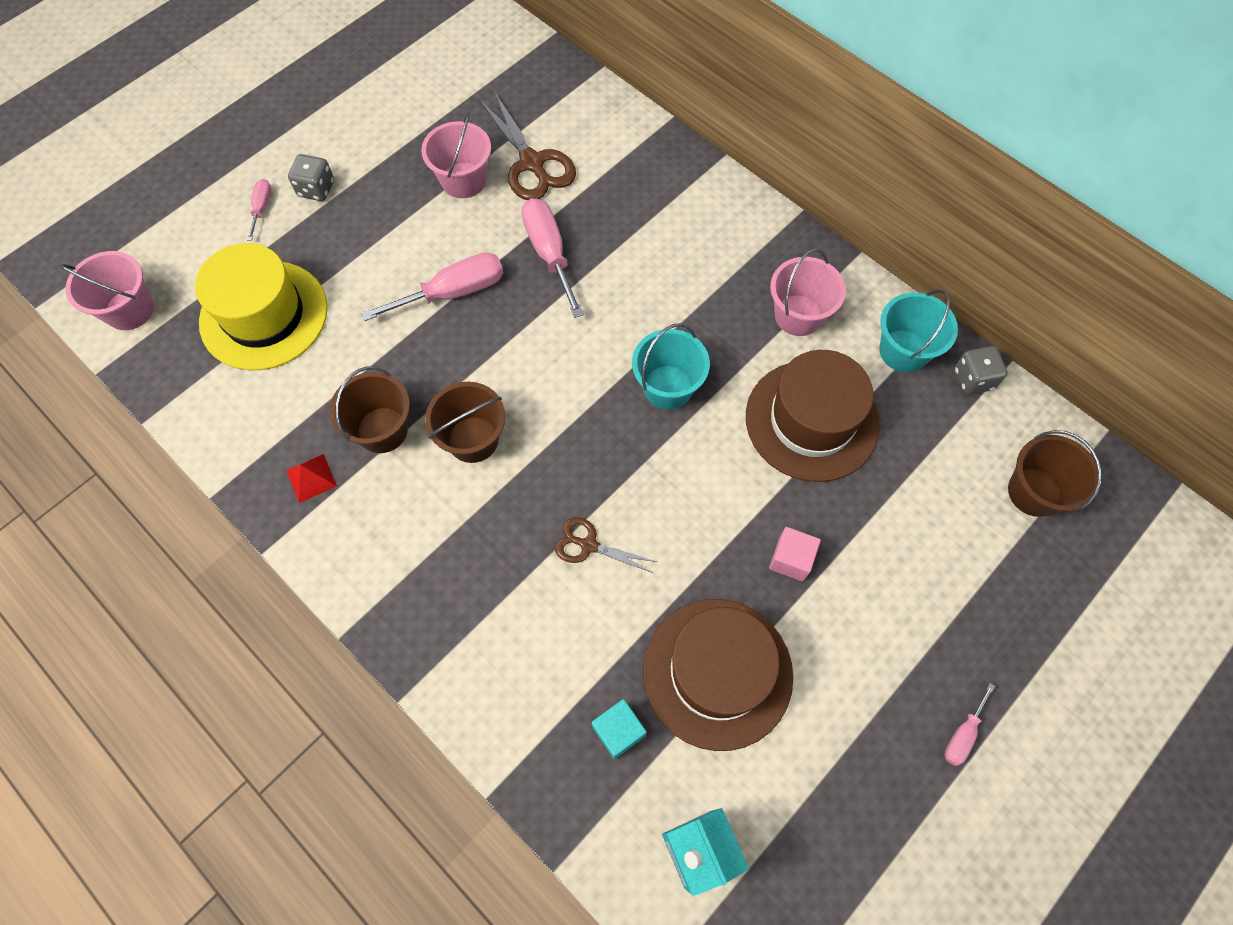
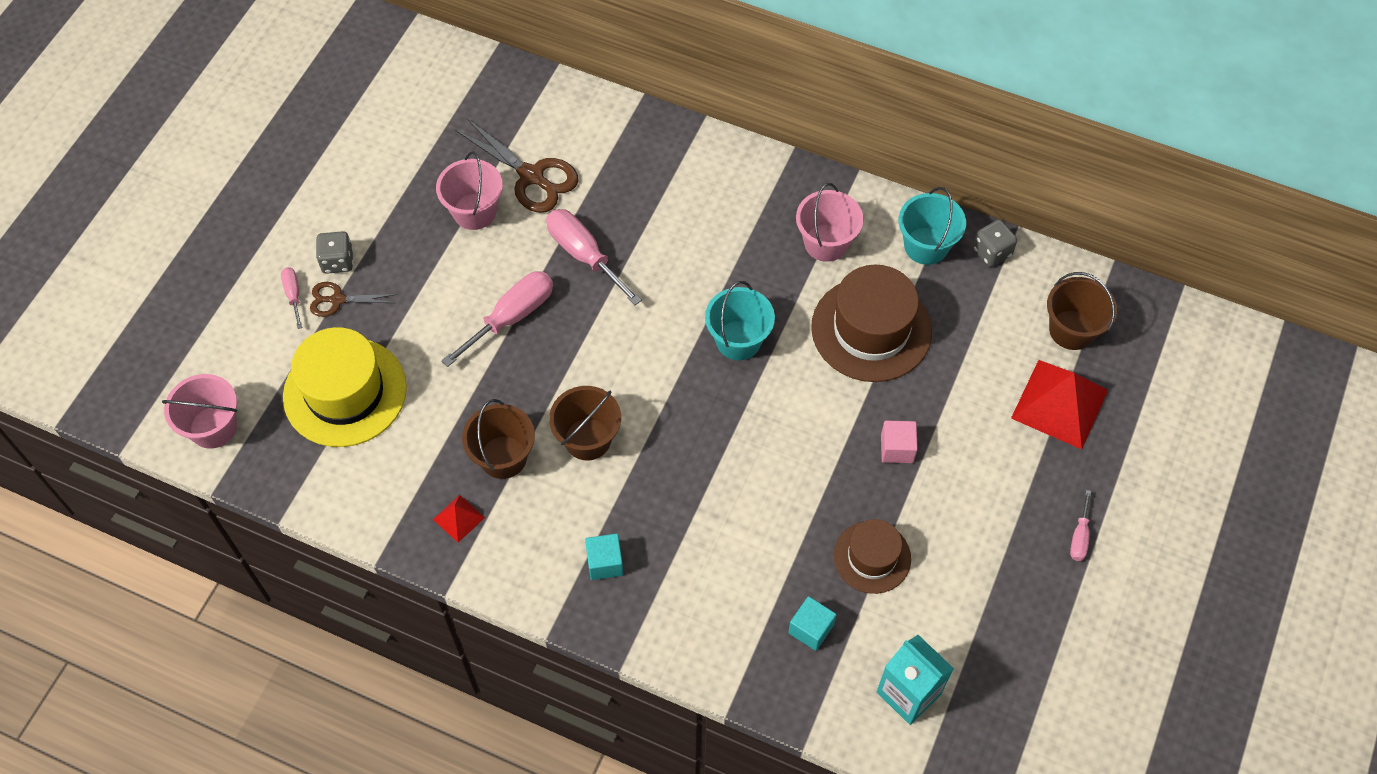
camera: 20 degrees left, 5 degrees down
(434, 577) = (605, 563): none -> turquoise cube
(589, 545) = (725, 493): brown scissors -> brown scissors (337, 300)
(717, 672) = (872, 557): brown hat -> brown hat, size x0.60
(992, 570) = (1059, 403): none -> red pyramid

